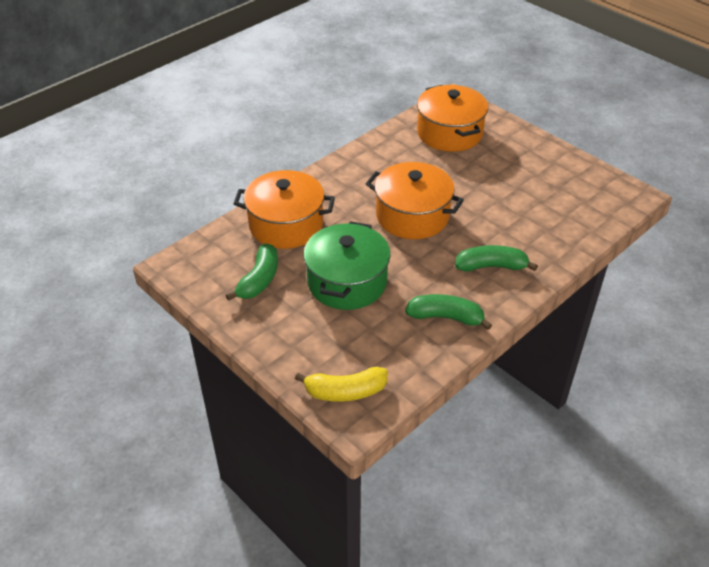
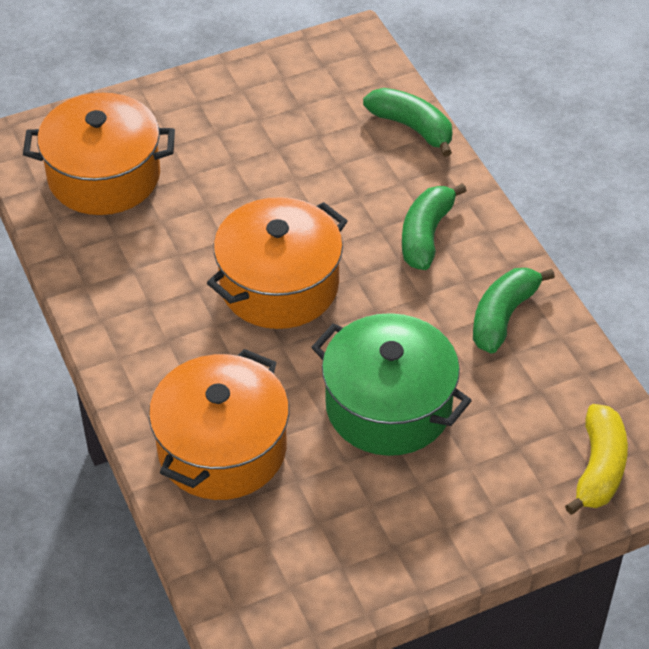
camera: 70 degrees left, 5 degrees up
(259, 280) = (336, 516): green banana -> green banana (412, 127)

